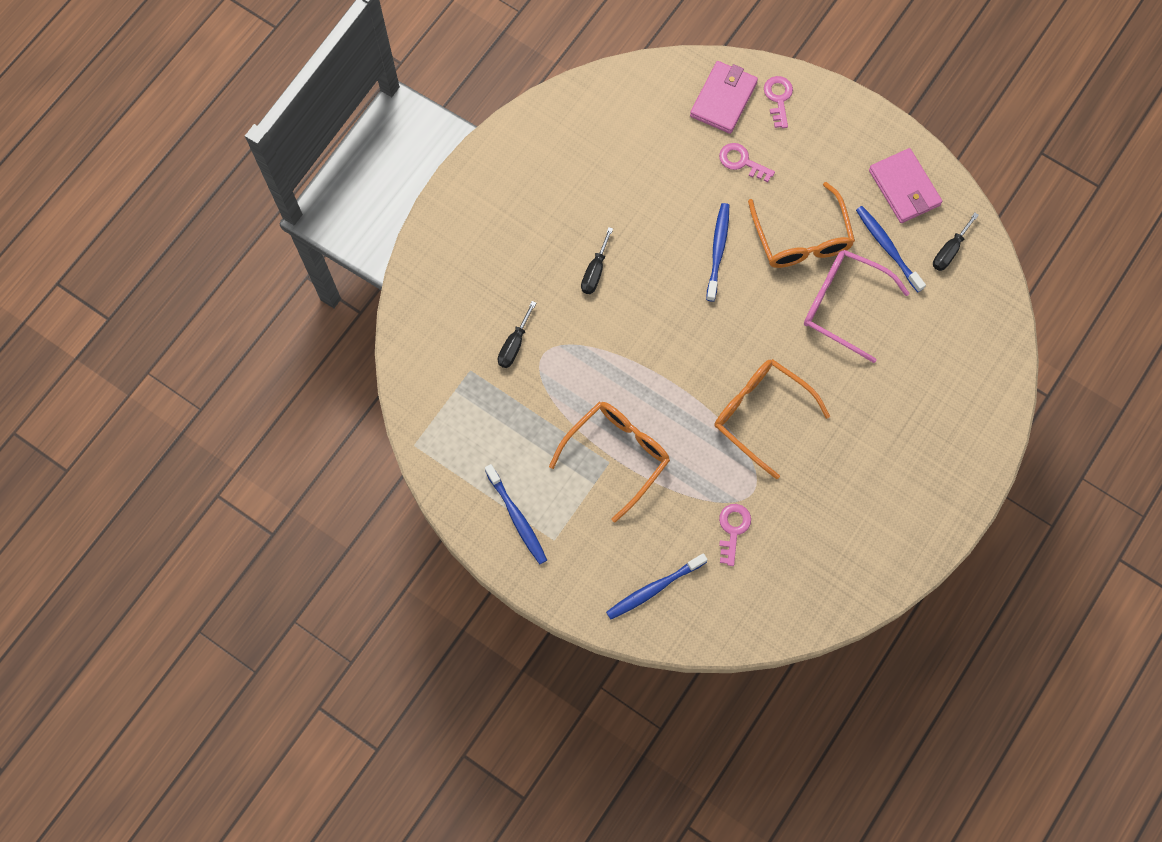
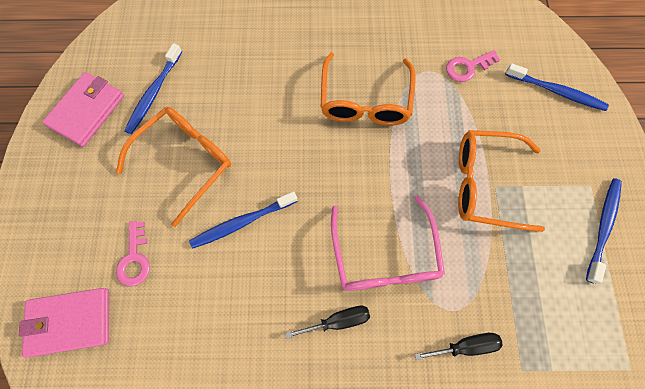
camera: 125 degrees left, 0 degrees up
(778, 98) = (43, 268): pink key -> none
(843, 305) = (228, 96): pink glasses -> pink glasses (384, 256)
(949, 251) = (130, 50): black screwdriver -> none

